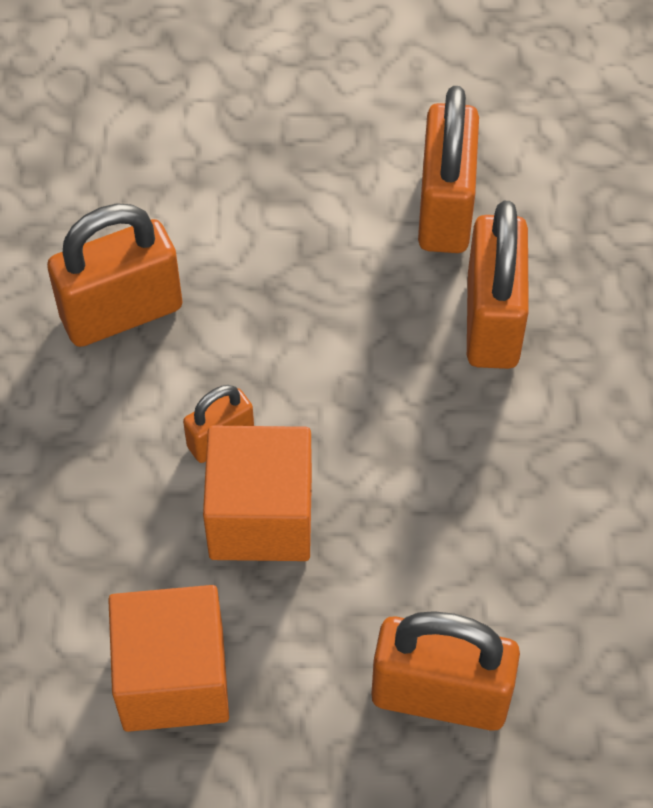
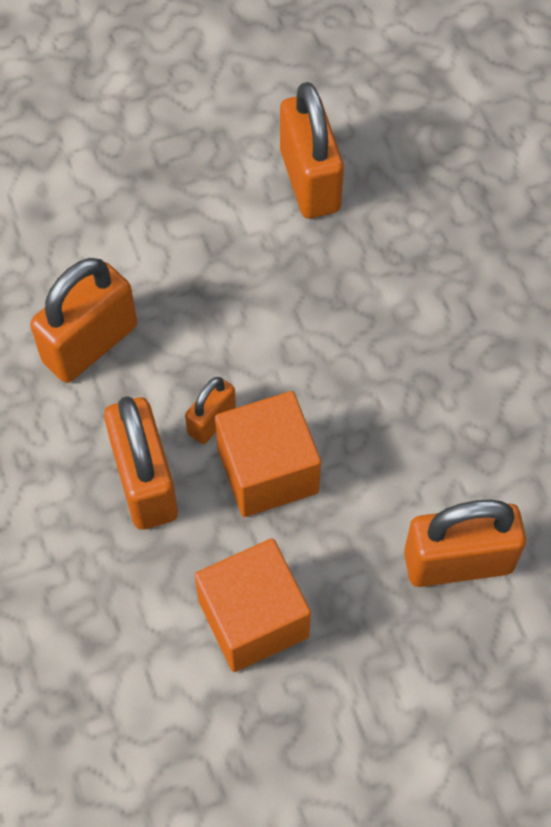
camera: 20 degrees left, 5 degrees up
(492, 321) = (381, 259): orange padlock -> orange padlock (145, 482)

